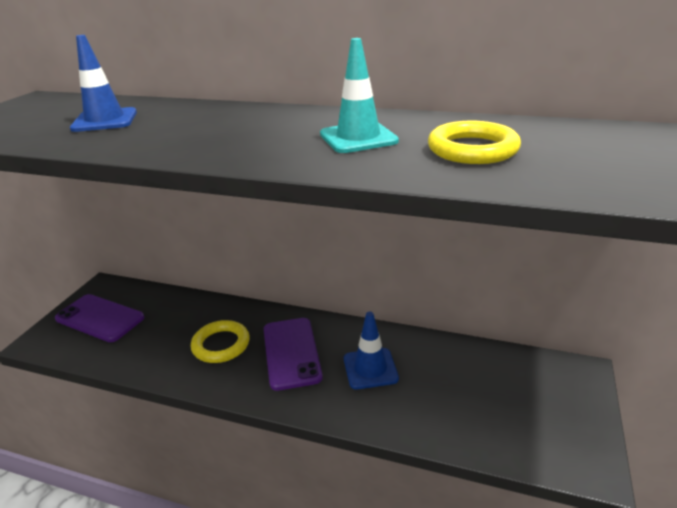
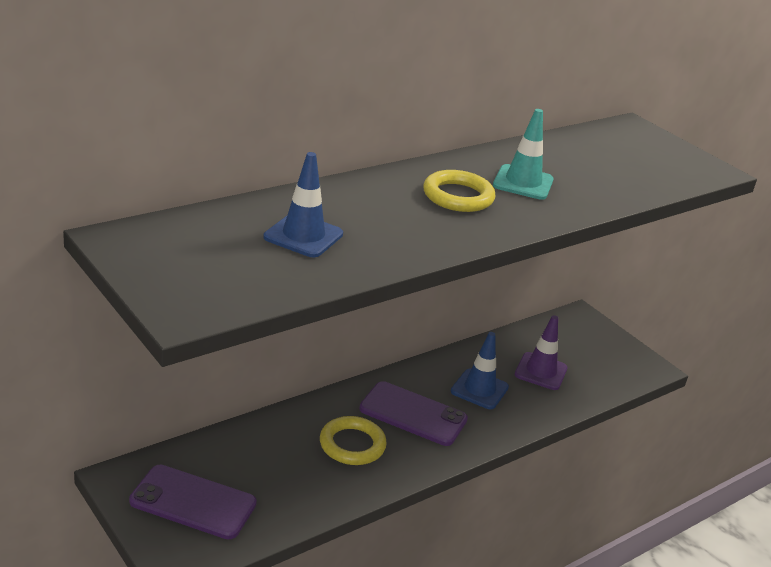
camera: 60 degrees left, 0 degrees up
(100, 318) = (193, 502): purple phone -> purple phone turned 45 degrees clockwise
(450, 390) = (540, 371): none -> purple traffic cone
(472, 149) = (594, 170): yellow ring -> yellow ring (458, 196)

